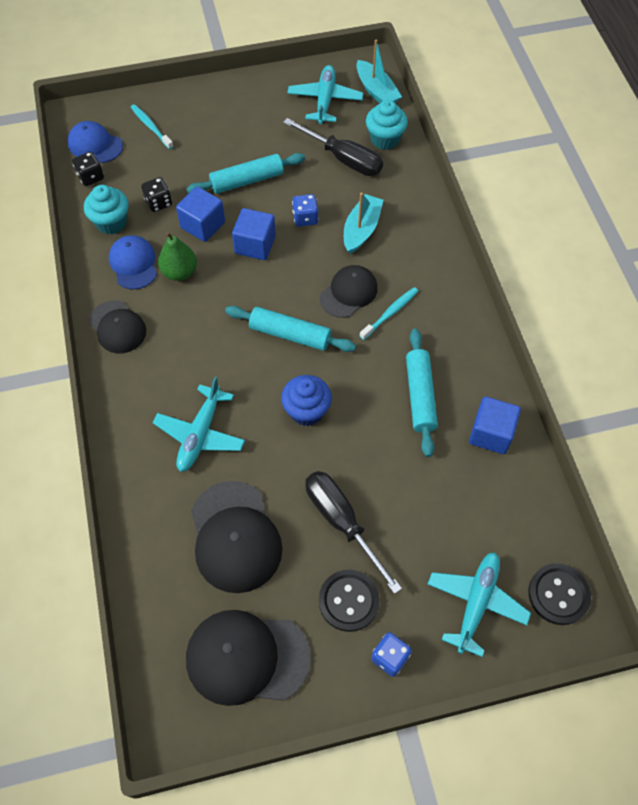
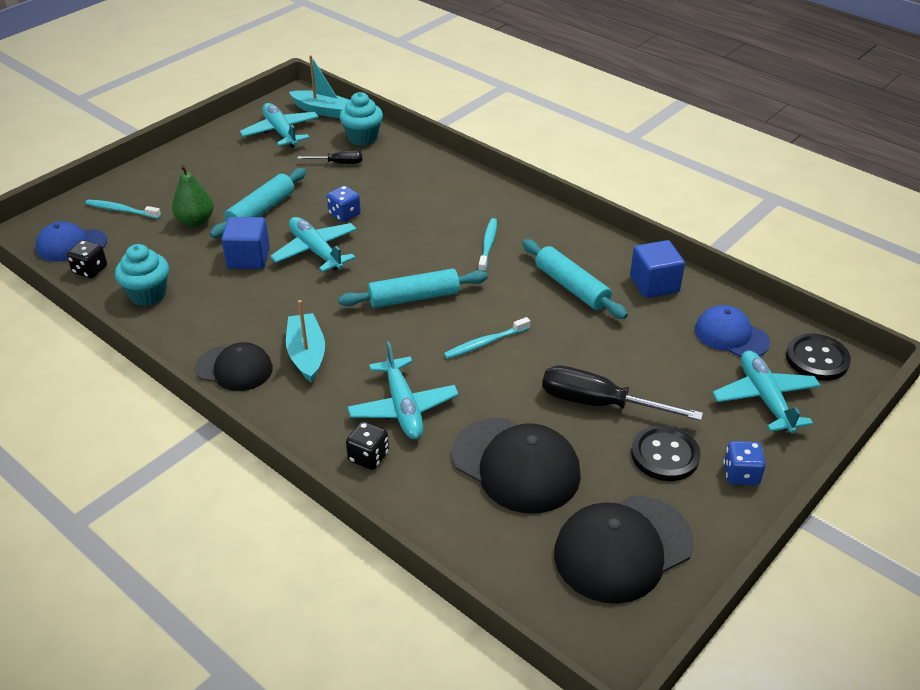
camera: 35 degrees left, 20 degrees down
(133, 264) = (203, 314): blue cap -> blue cap (731, 335)
(158, 202) = (185, 260): black dice -> black dice (368, 457)
(179, 272) = (259, 300): green pear -> green pear (195, 221)
(255, 245) = (315, 251): blue cube -> turquoise plane
(306, 411) = (485, 343): blue cupcake -> turquoise toothbrush
(343, 159) = (339, 163): black screwdriver -> black screwdriver, size x0.54
(348, 293) = (437, 247): black cap -> none
(361, 229) = (404, 202): turquoise boat -> turquoise boat (306, 354)

